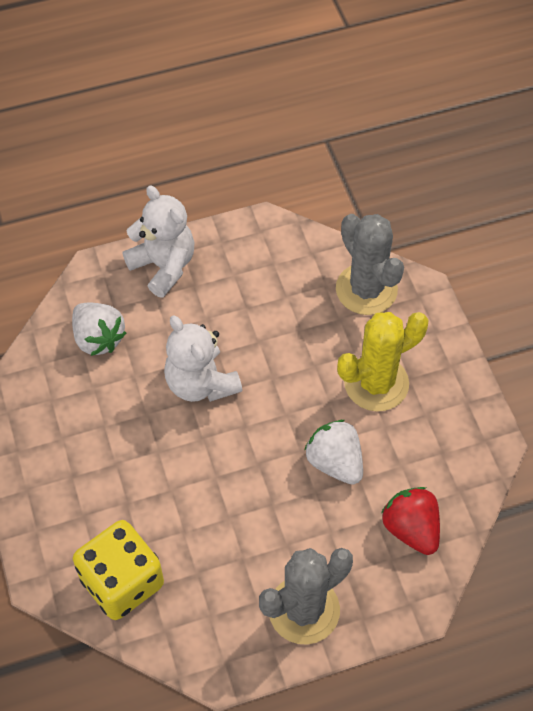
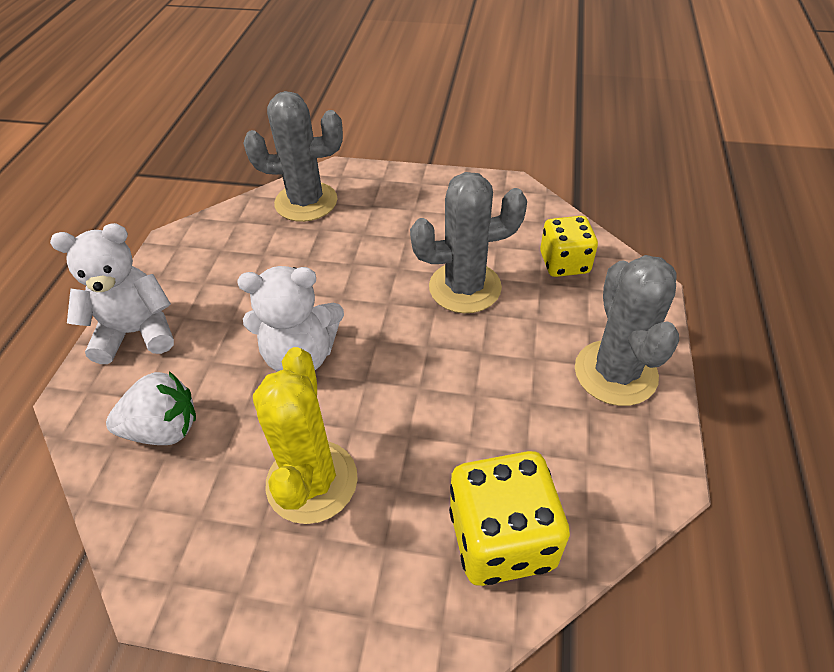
camera: 60 degrees left, 10 degrees down
(335, 462) = (465, 287): white strawberry -> grey cactus
(376, 383) = (403, 230): yellow cactus -> yellow cactus (312, 481)
(411, 529) = (564, 263): red strawberry -> yellow dice

